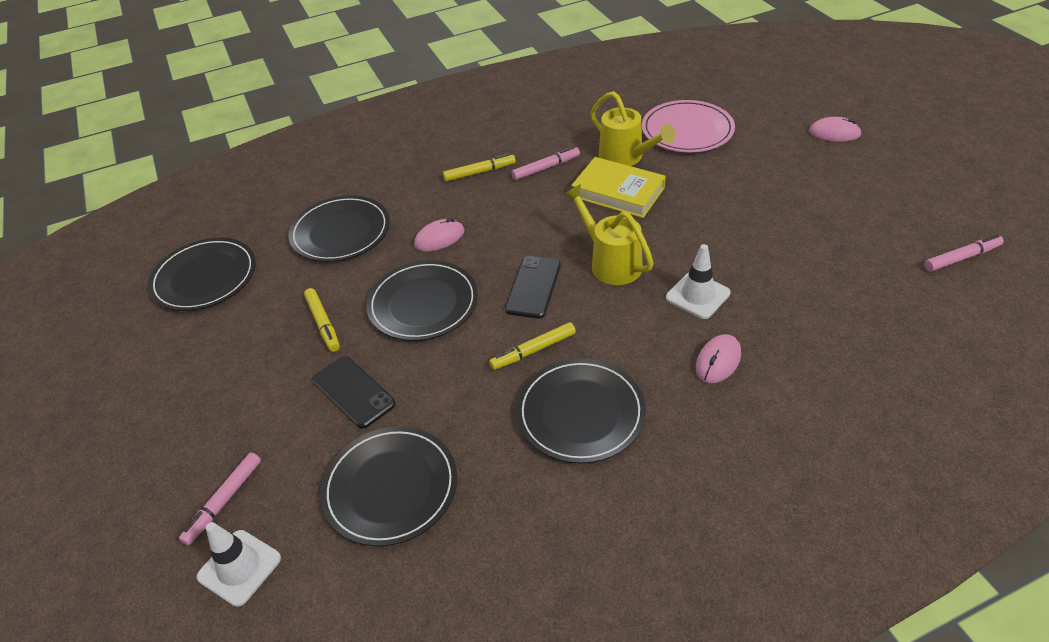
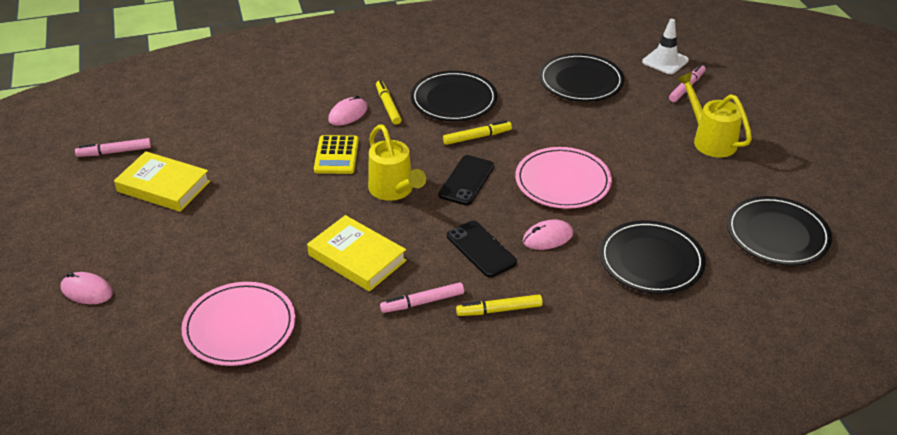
camera: 175 degrees left, 5 degrees down
(323, 323) = (648, 178): yellow marker -> yellow marker (388, 106)
(353, 392) = (613, 130): black phone -> black phone (481, 249)
(423, 303) = (562, 181): black plate -> pink plate
(626, 158) = (329, 300): yellow watering can -> yellow watering can (710, 140)
(697, 295) = (336, 155): white traffic cone -> yellow calculator
(862, 228) = (163, 186): none -> yellow book

